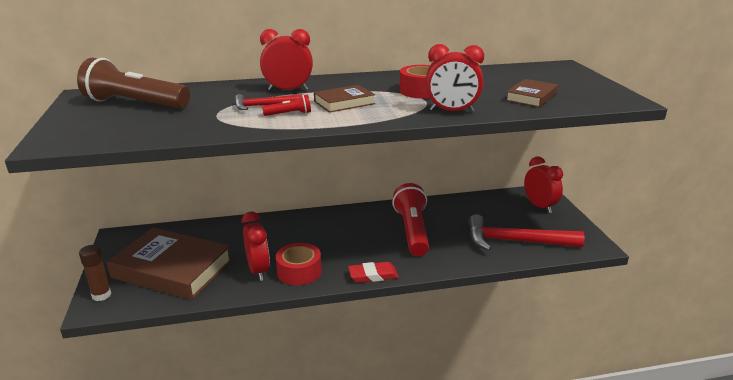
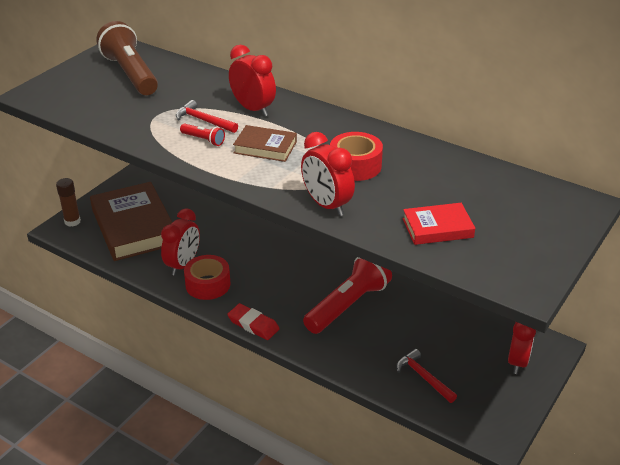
camera: 45 degrees right, 10 degrees up
(515, 241) = (423, 377): red hammer -> red hammer, size x0.52
(531, 97) = (437, 228): brown book -> red book

